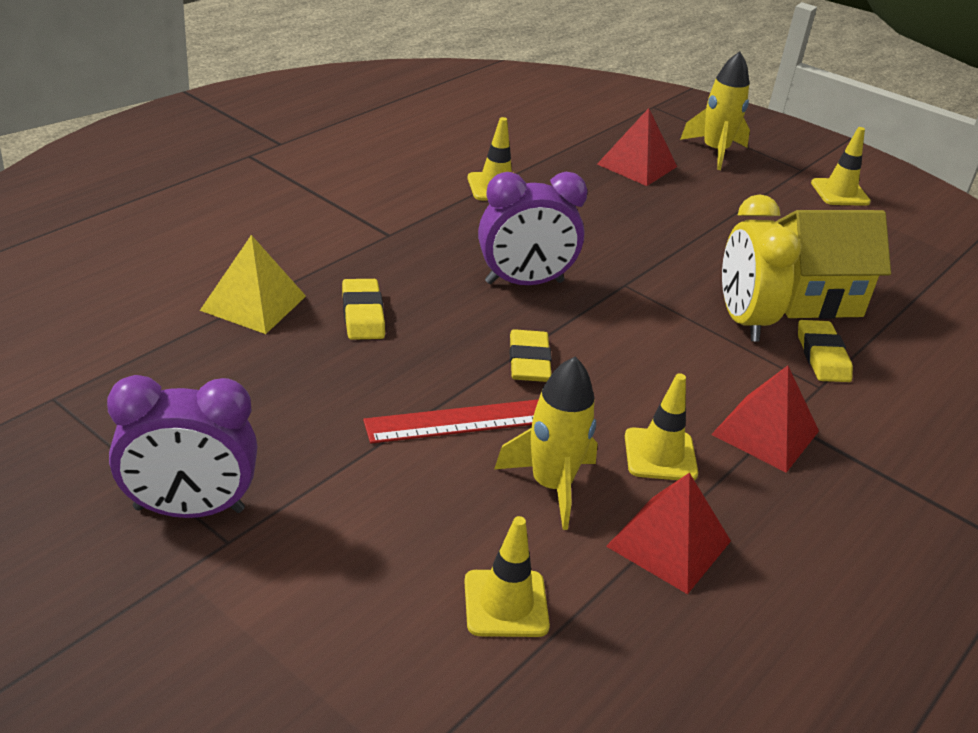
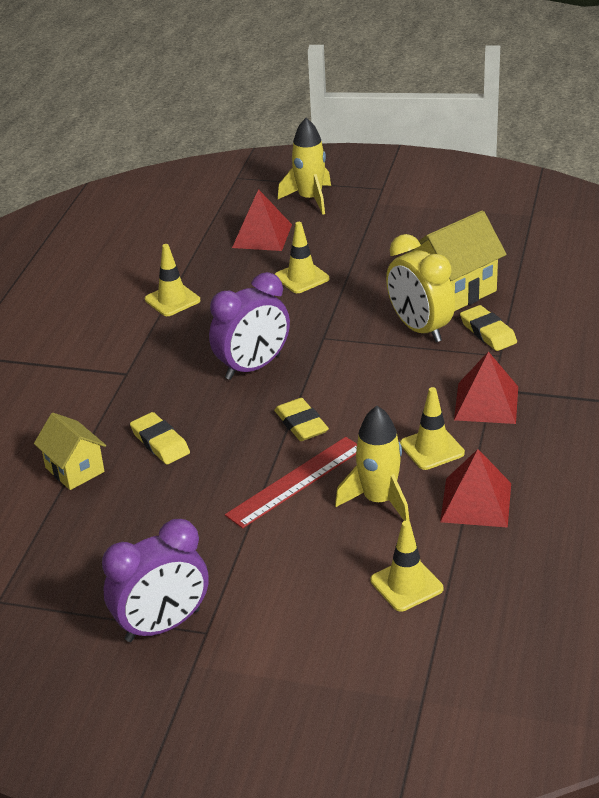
camera: 20 degrees left, 0 degrees up
(253, 303) = (74, 470): yellow pyramid -> yellow house
(840, 193) = (421, 197): yellow traffic cone -> yellow traffic cone (301, 277)

